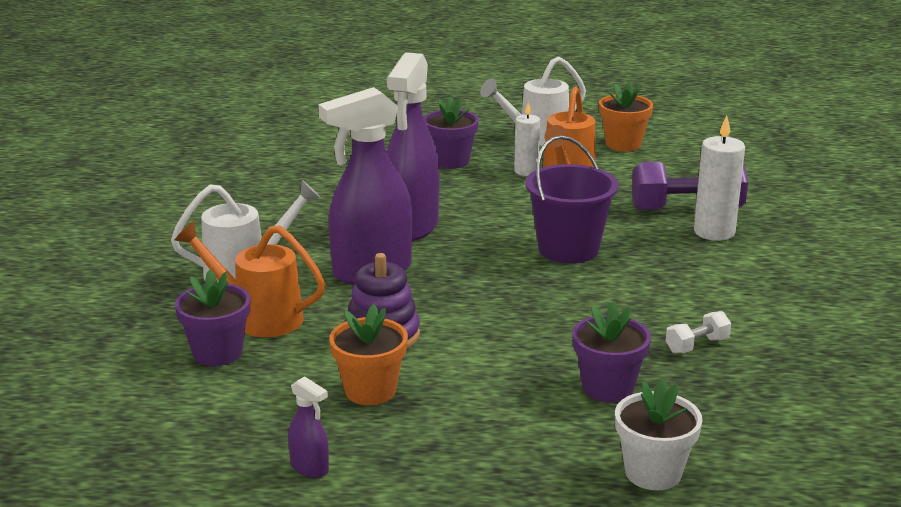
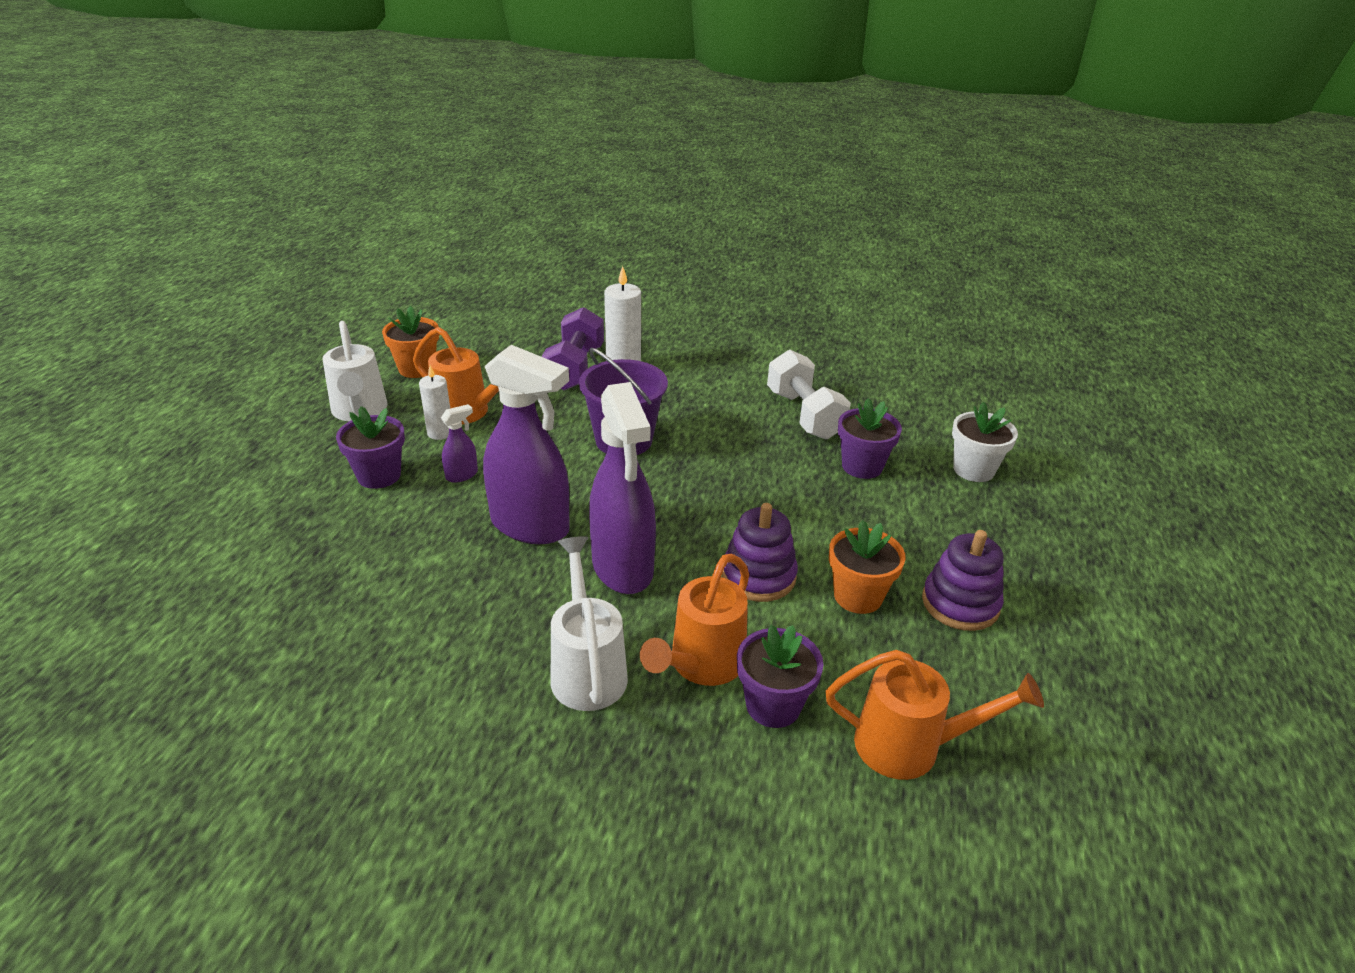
camera: 80 degrees left, 10 degrees up
(177, 421) = (910, 746): none -> orange watering can
(310, 468) = (984, 649): purple spray bottle -> purple spray bottle (462, 475)
(378, 454) = (960, 603): none -> purple stacking toy
(697, 345) = (804, 414): white dumbbell -> white dumbbell, size x2.03

